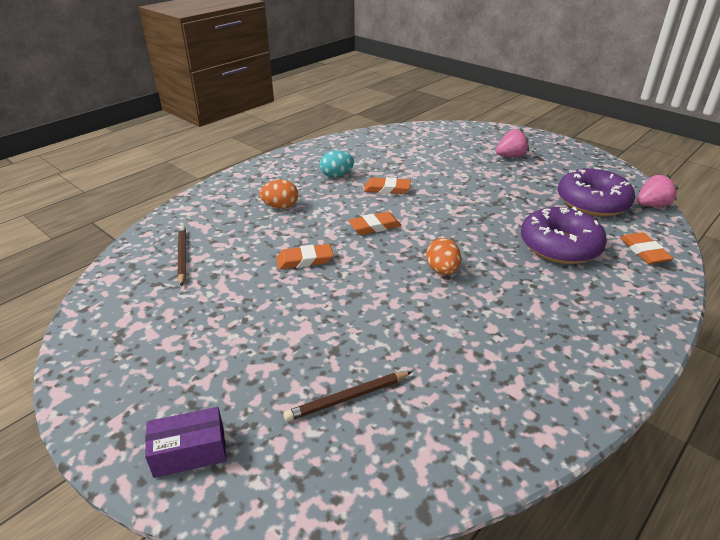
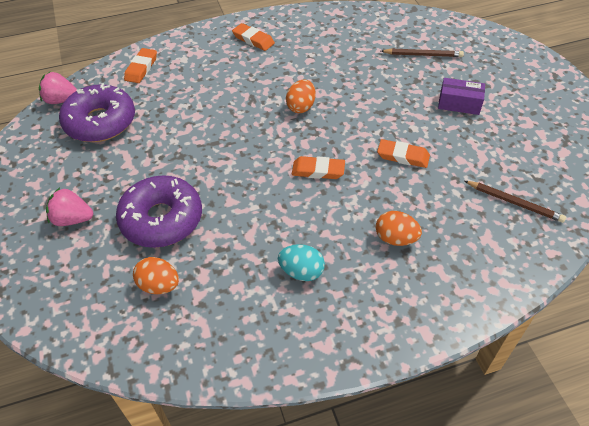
camera: 150 degrees left, 15 degrees up
(182, 256) = (514, 203): brown pencil -> brown pencil turned 75 degrees counterclockwise
(189, 452) = (517, 59): purple box -> purple box (459, 104)
(387, 189) = (263, 220): orange eraser -> orange eraser (253, 40)
(417, 150) = (159, 285): none -> orange egg
(560, 246) = (191, 94): purple donut -> purple donut (162, 219)

